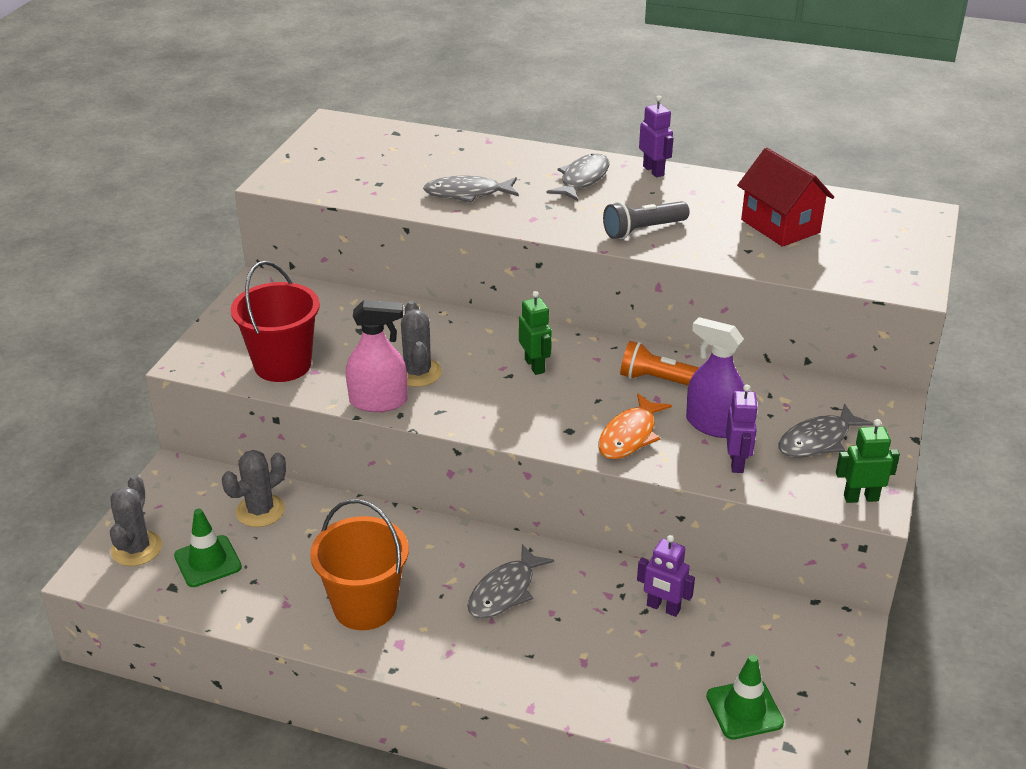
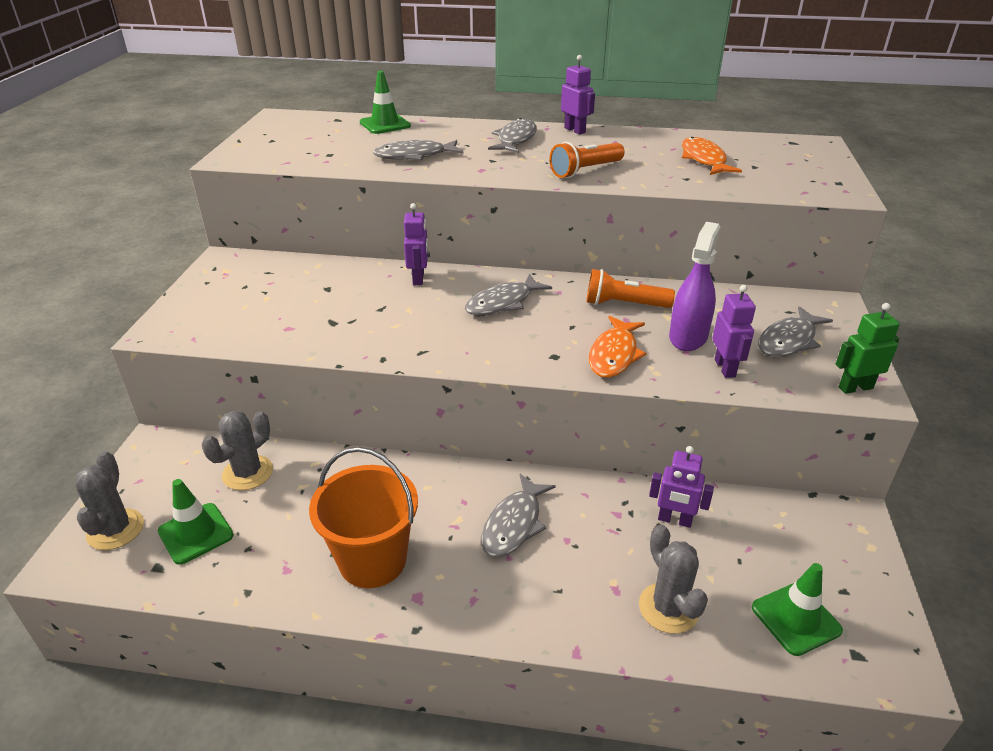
camera: 10 degrees left, 0 degrees up
(282, 365) = (255, 325): red bucket -> none
(378, 401) = (358, 349): pink spray bottle -> none
(417, 373) = (392, 319): grey cactus -> grey cactus (668, 608)
(446, 144) = (385, 124): none -> green traffic cone
(455, 328) = (419, 278): none -> purple robot
(535, 366) = (503, 303): green robot -> grey fish
(643, 230) = (585, 171): grey flashlight -> orange flashlight
(713, 425) = (688, 337): purple spray bottle -> purple spray bottle turned 90 degrees clockwise
(780, 226) = (704, 160): red house -> orange fish

